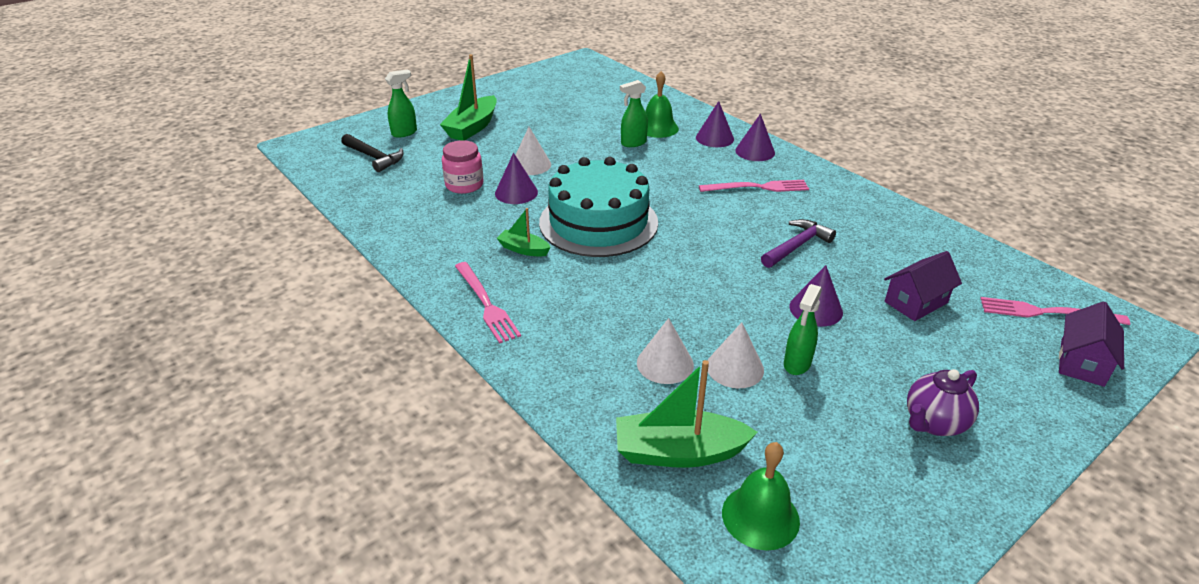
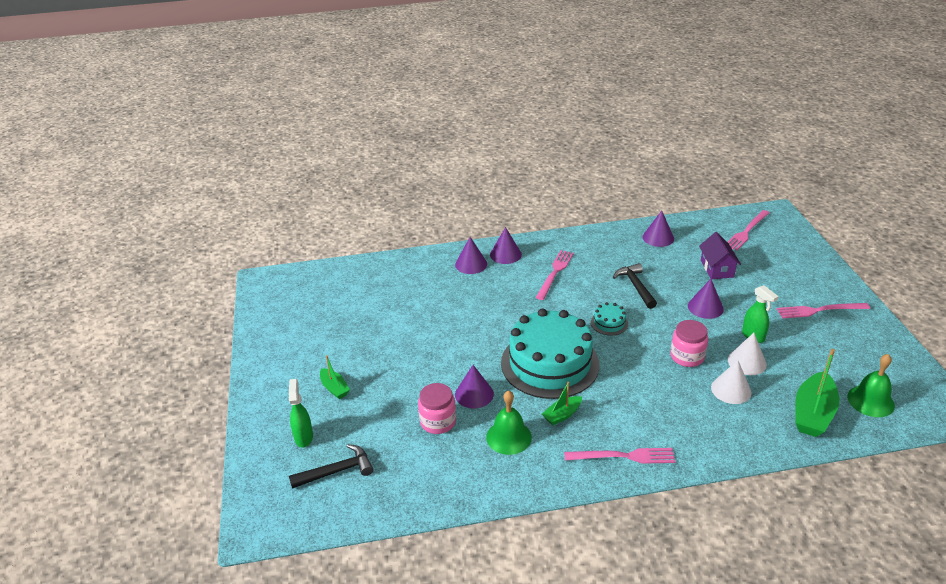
camera: 60 degrees left, 0 degrees up
(472, 127) = (334, 388): green boat -> green boat, size x0.55
(531, 165) = (434, 372): white cone -> none
(633, 143) = (445, 305): green spray bottle -> none
(658, 128) = (431, 284): green bell -> green bell (508, 437)
(698, 314) = (687, 356): none -> pink jar
(705, 243) = (609, 323): none -> turquoise cake
(796, 246) = (635, 286): purple hammer -> black hammer
(922, 240) = (658, 237): none -> purple cone
(934, 423) = (819, 310): purple teapot -> pink fork
(1082, 362) = (790, 242): purple house -> none

